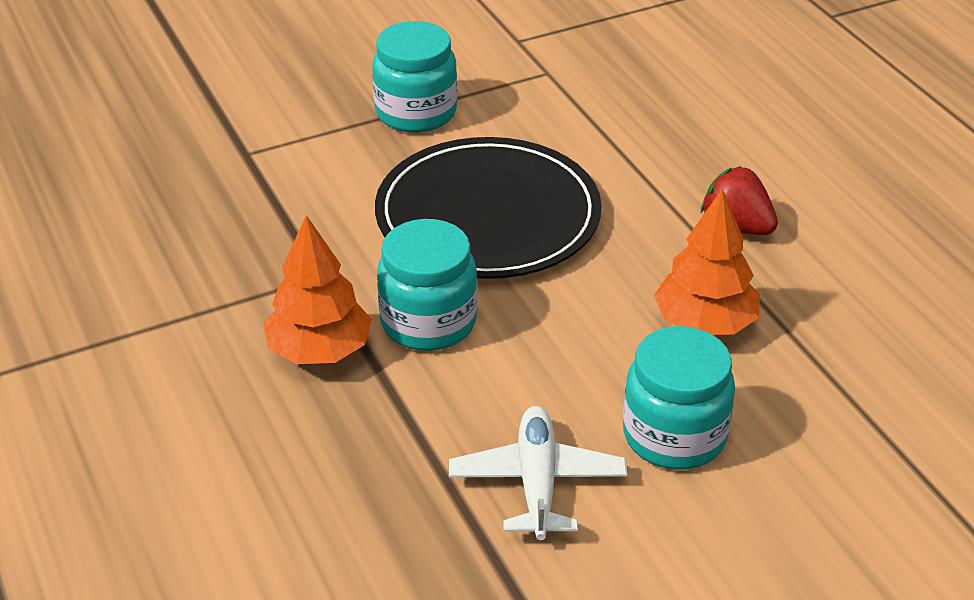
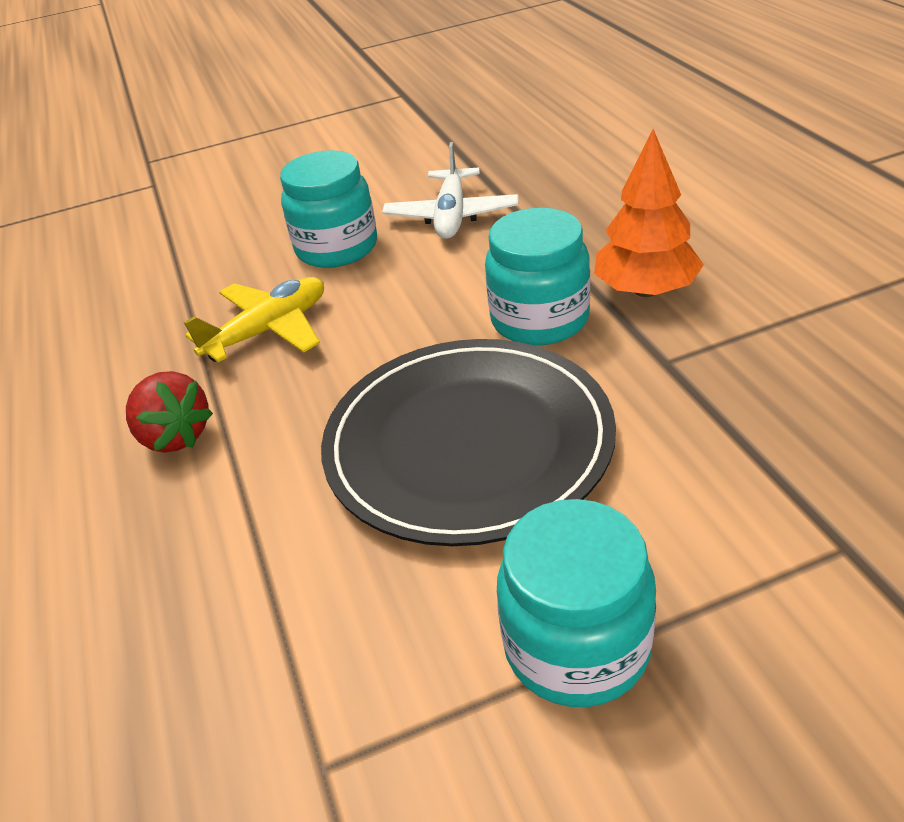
camera: 170 degrees left, 0 degrees up
(704, 323) = (268, 331): orange tree -> yellow plane

